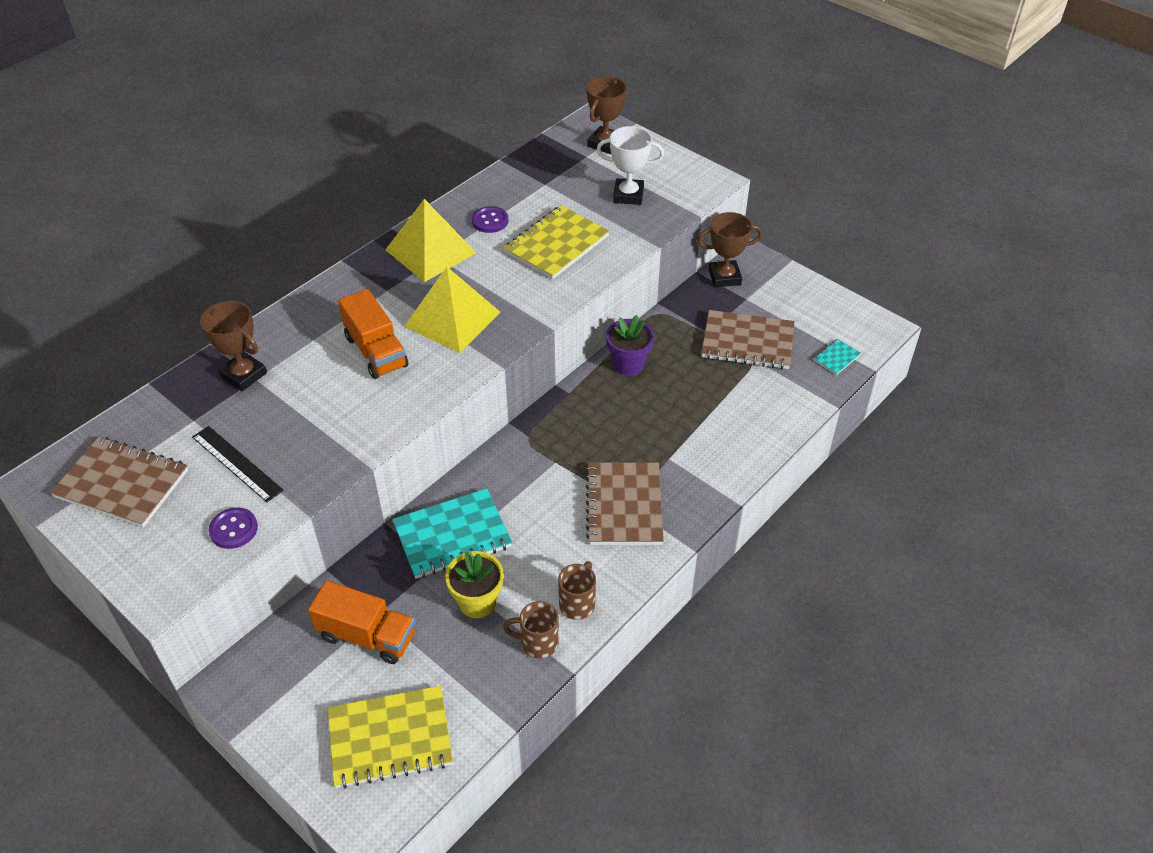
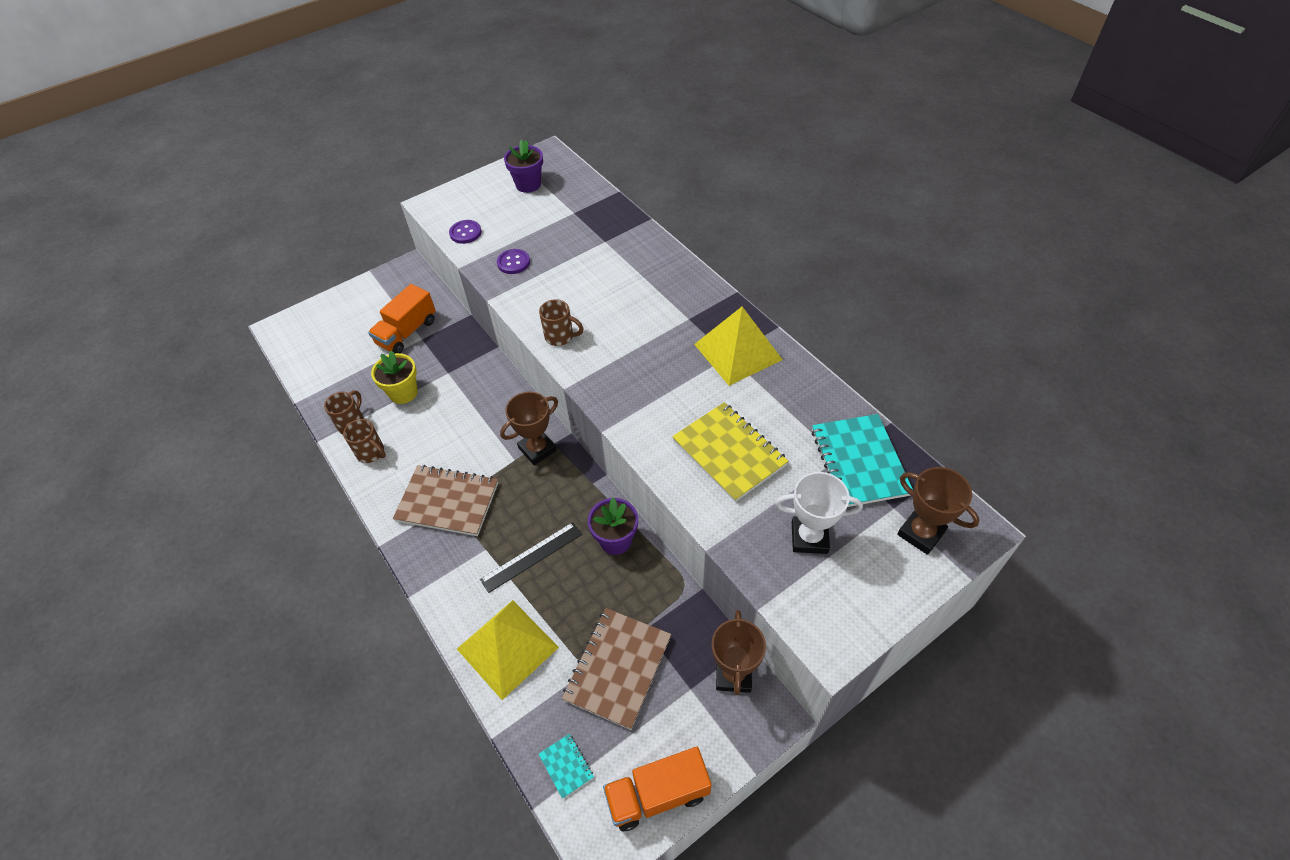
camera: 105 degrees right, 5 degrees up
(122, 484) = (528, 184): brown notebook -> purple flower pot
(237, 463) = (523, 233): black ruler -> black ruler (531, 556)
(244, 375) = (611, 235): brown trophy -> brown trophy (537, 449)
(376, 351) = (612, 308): orange truck -> orange truck (657, 794)
(390, 738) = (327, 340): yellow notebook -> none
(427, 386) = (560, 337): none -> brown mug
(452, 319) = (637, 359): yellow pyramid -> yellow pyramid (507, 648)
(452, 535) = (468, 384): turquoise notebook -> turquoise notebook (859, 462)
(490, 221) = (778, 401): purple button -> purple button (513, 262)
(628, 195) = (809, 537): white trophy -> white trophy turned 75 degrees clockwise

